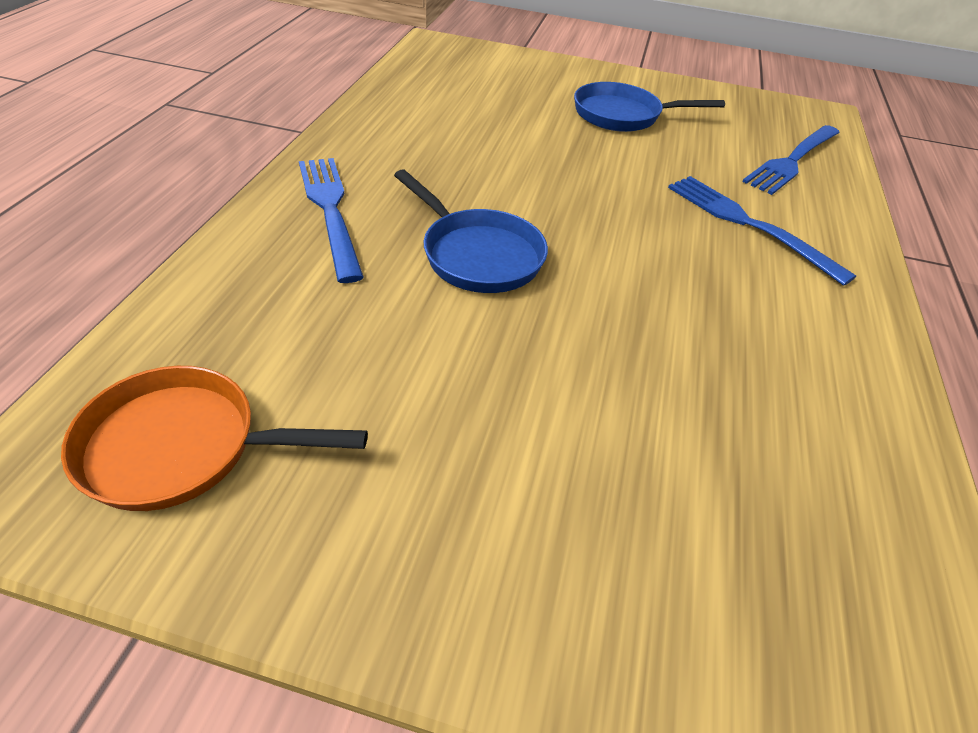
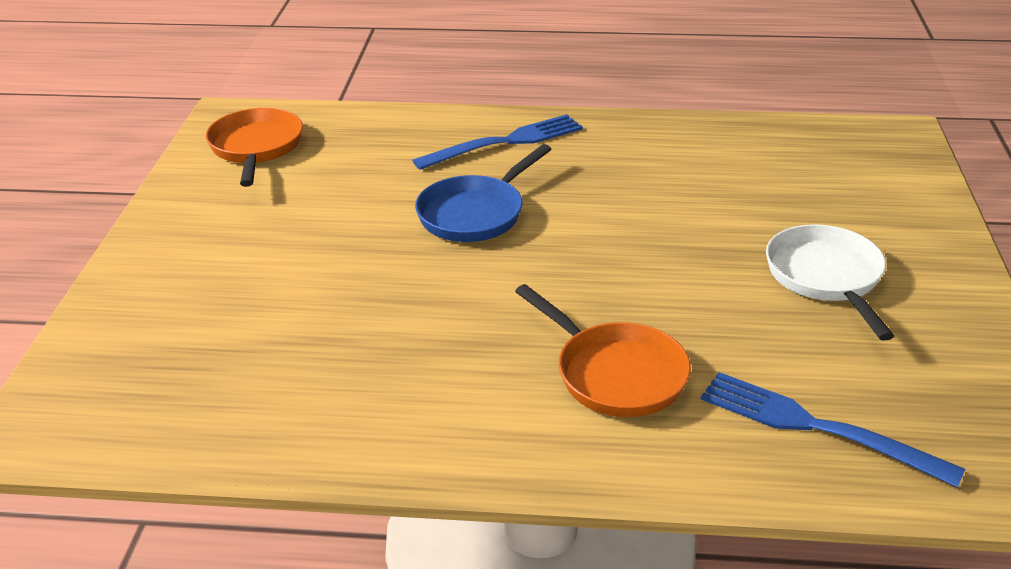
camera: 85 degrees right, 10 degrees down
(622, 115) = (826, 278): blue pan -> white pan
(747, 224) = (615, 374): blue fork -> orange pan

